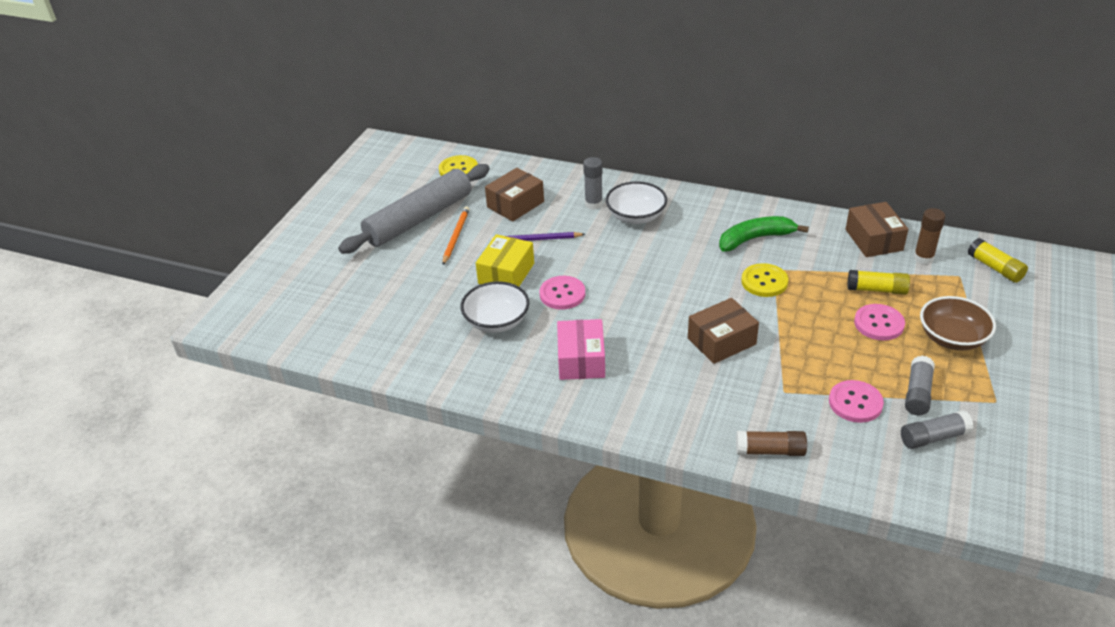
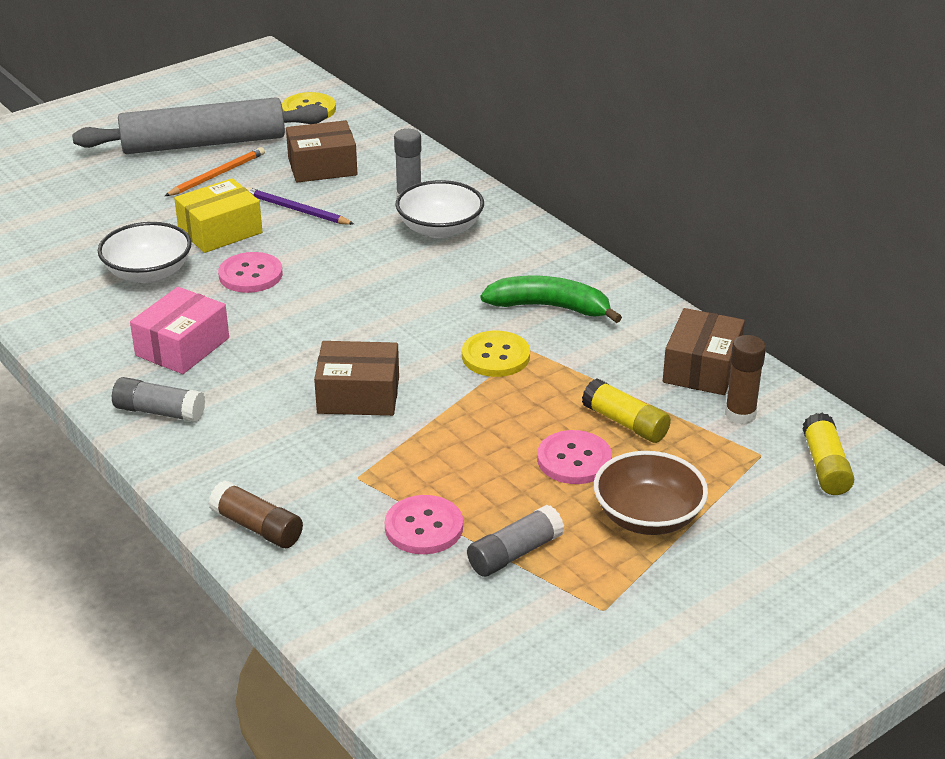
camera: 30 degrees right, 5 degrees down
(933, 437) = (466, 607): grey glue stick -> grey glue stick (159, 412)

